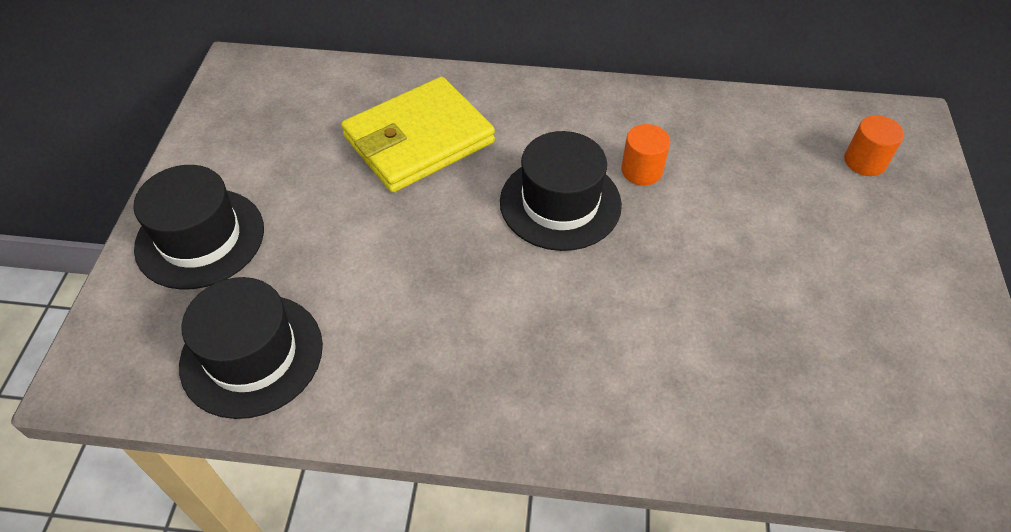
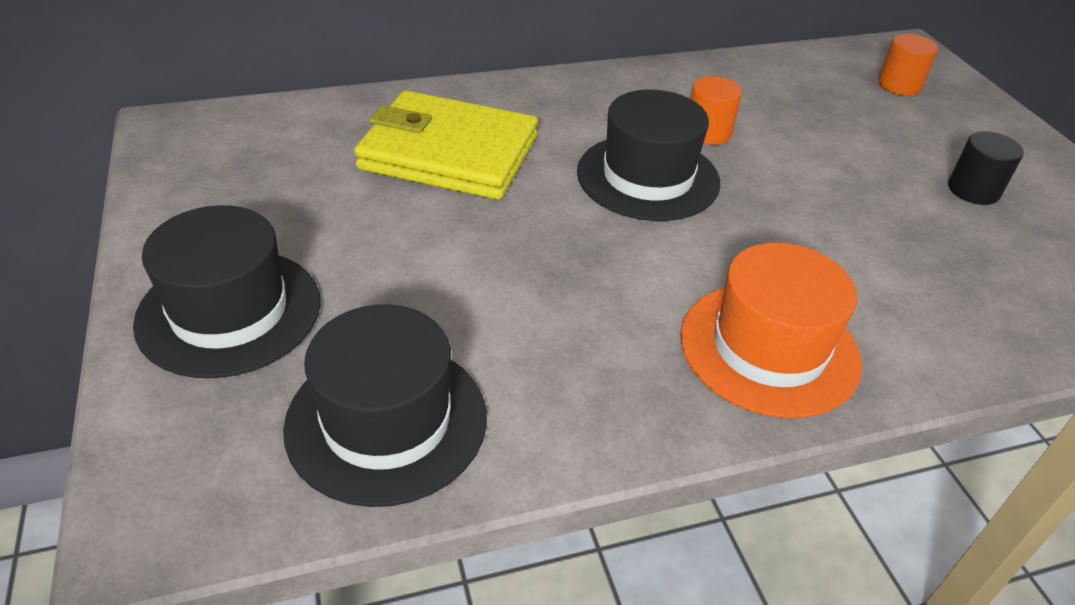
camera: 25 degrees left, 10 degrees down
(418, 139) = (449, 153): yellow wallet -> yellow wallet turned 75 degrees clockwise
(550, 387) = (769, 348): none -> orange hat
(847, 294) = (973, 190): none -> black cylinder

